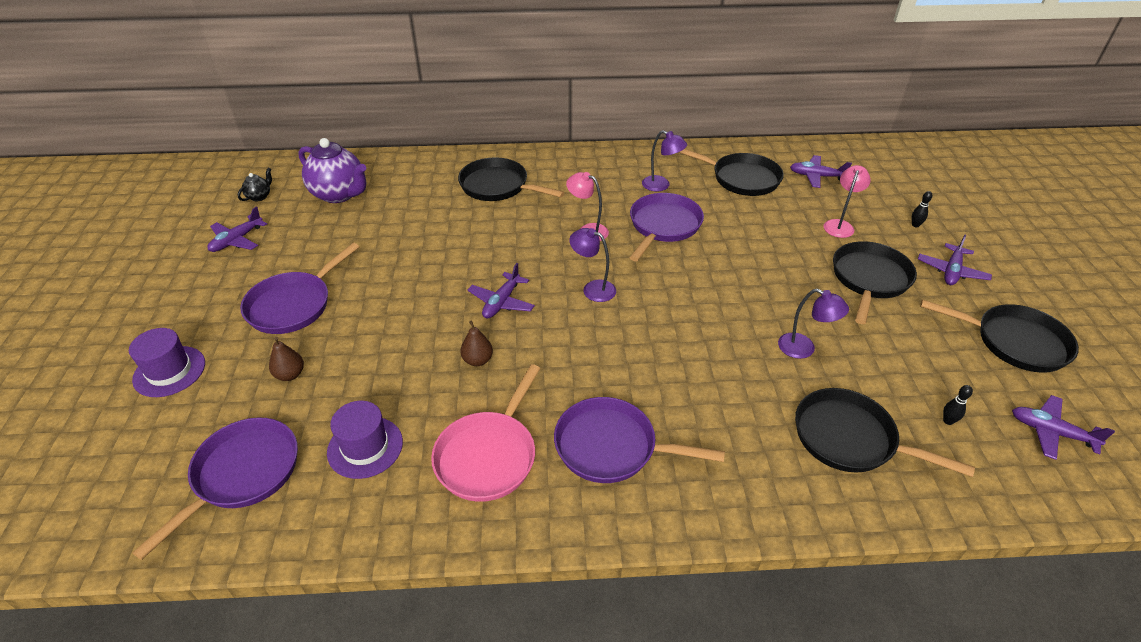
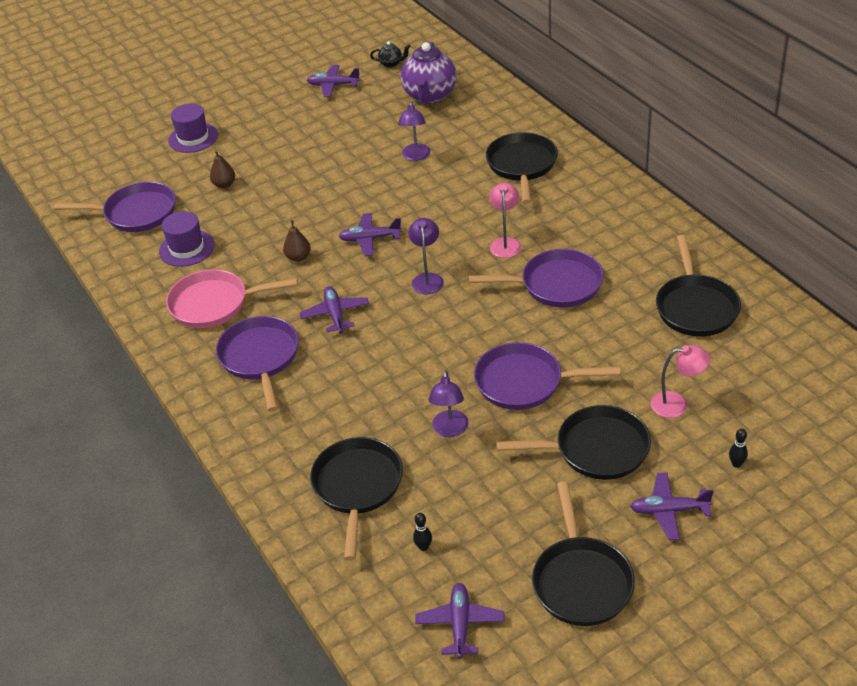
camera: 65 degrees right, 0 degrees up
(294, 305) = (289, 148): purple pan -> purple pan (525, 382)
(661, 185) = (624, 258): purple lamp -> purple lamp (416, 156)
(816, 176) = (761, 361): purple plane -> purple plane (335, 314)

